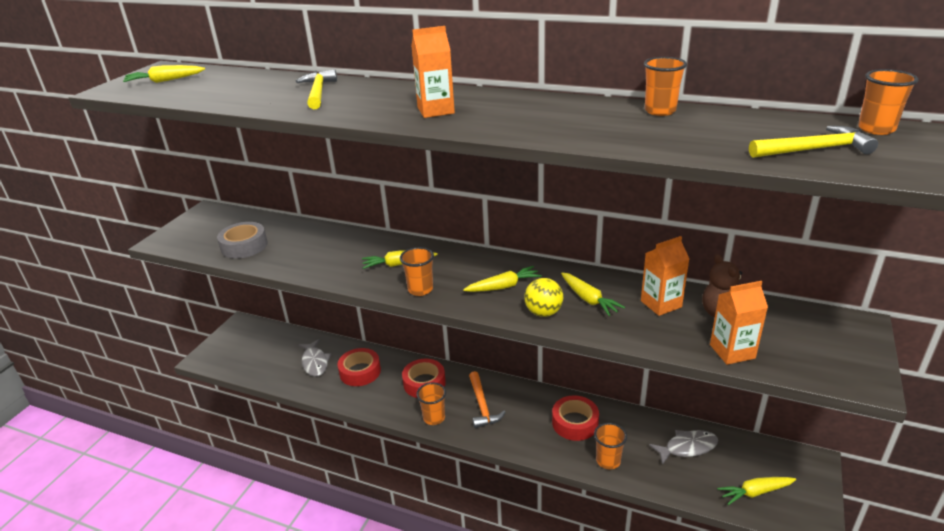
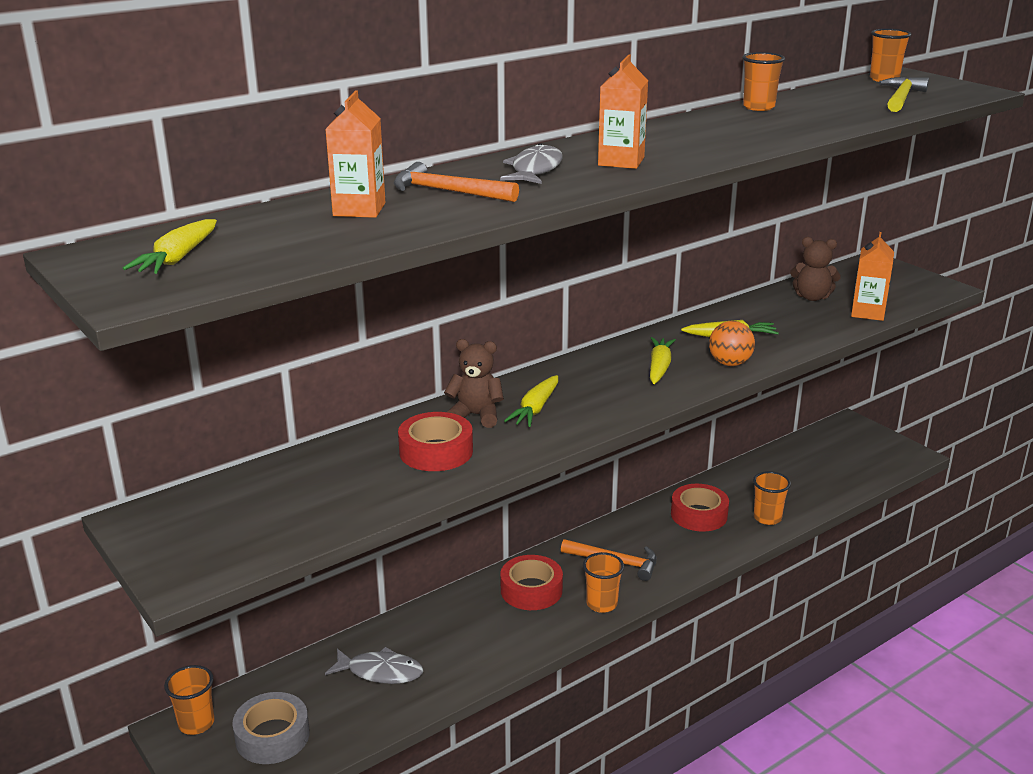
camera: 60 degrees left, 5 degrees down
(244, 246) = (322, 505): grey tape -> grey tape (272, 736)
(318, 92) = (447, 191): yellow hammer -> orange hammer
(360, 372) = (450, 636): red tape -> red tape (436, 451)
(373, 249) = (476, 415): none -> brown teddy bear
(420, 289) = (609, 411): orange cup -> orange cup (196, 723)
(543, 312) = (730, 363): yellow ball -> orange ball
(661, 304) = (772, 313): orange carton -> orange carton (359, 209)
(687, 447) = (786, 470): grey fish -> grey fish (535, 170)
(755, 492) = (862, 463): yellow carrot -> none

